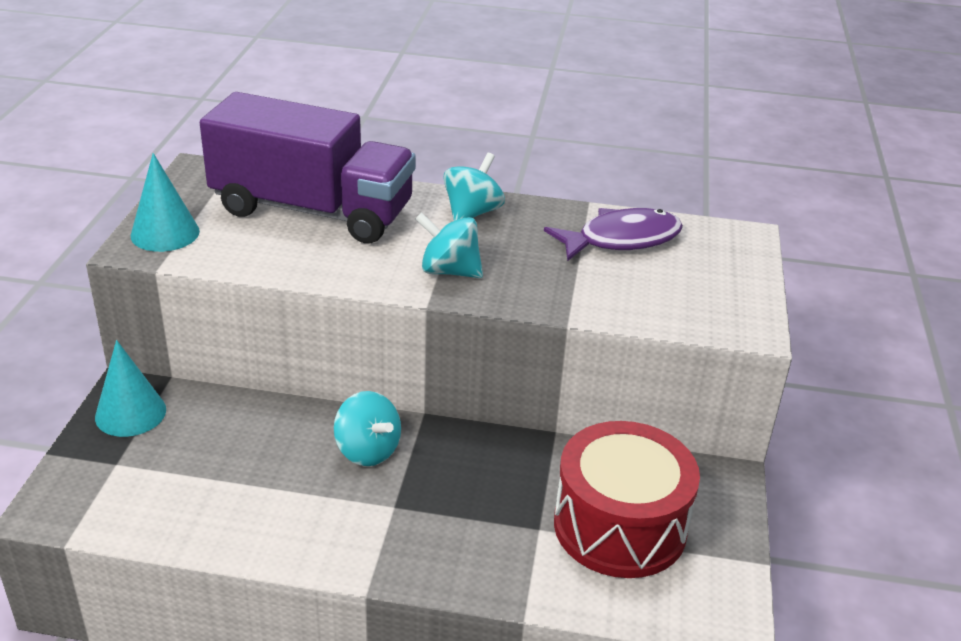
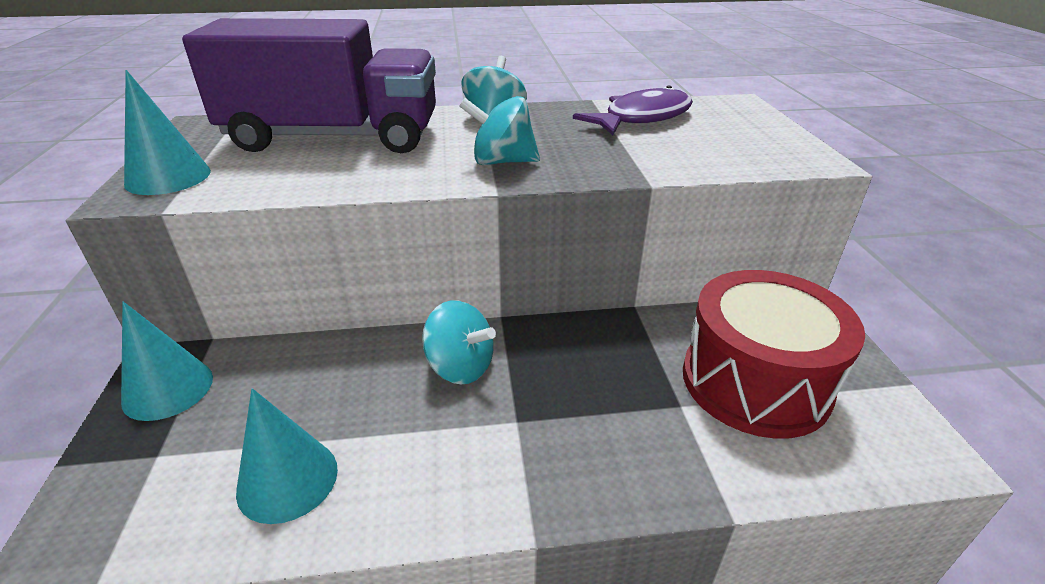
camera: 15 degrees left, 0 degrees up
(205, 505) = (287, 479): none -> turquoise cone

